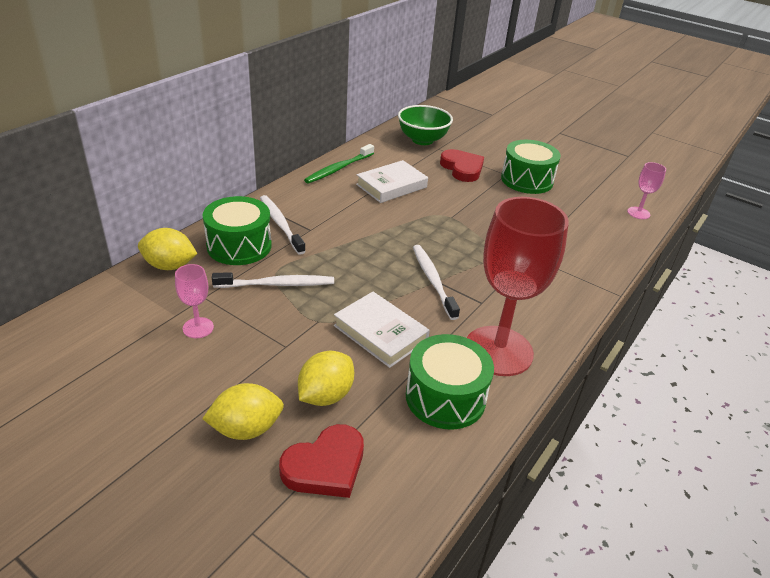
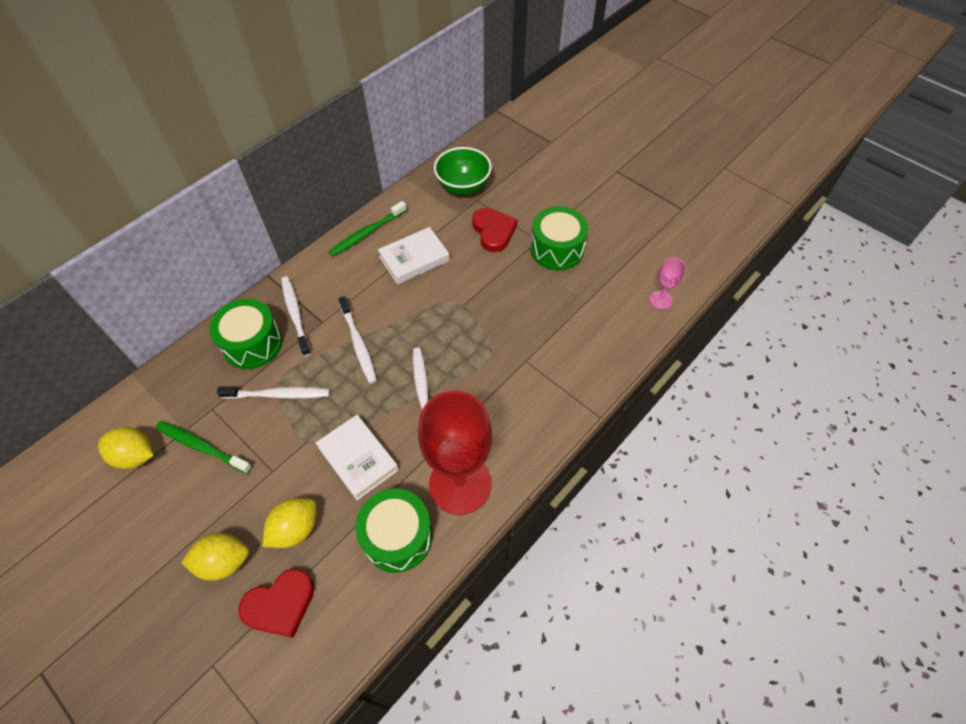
camera: 10 degrees right, 20 degrees up
(169, 266) = (187, 369): yellow lemon -> yellow lemon (135, 456)
(198, 328) = (201, 446): pink goblet -> green toothbrush
(354, 245) = (358, 344): none -> white toothbrush

